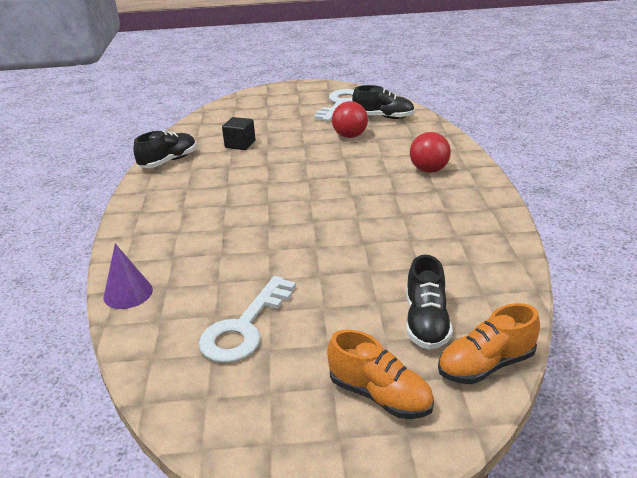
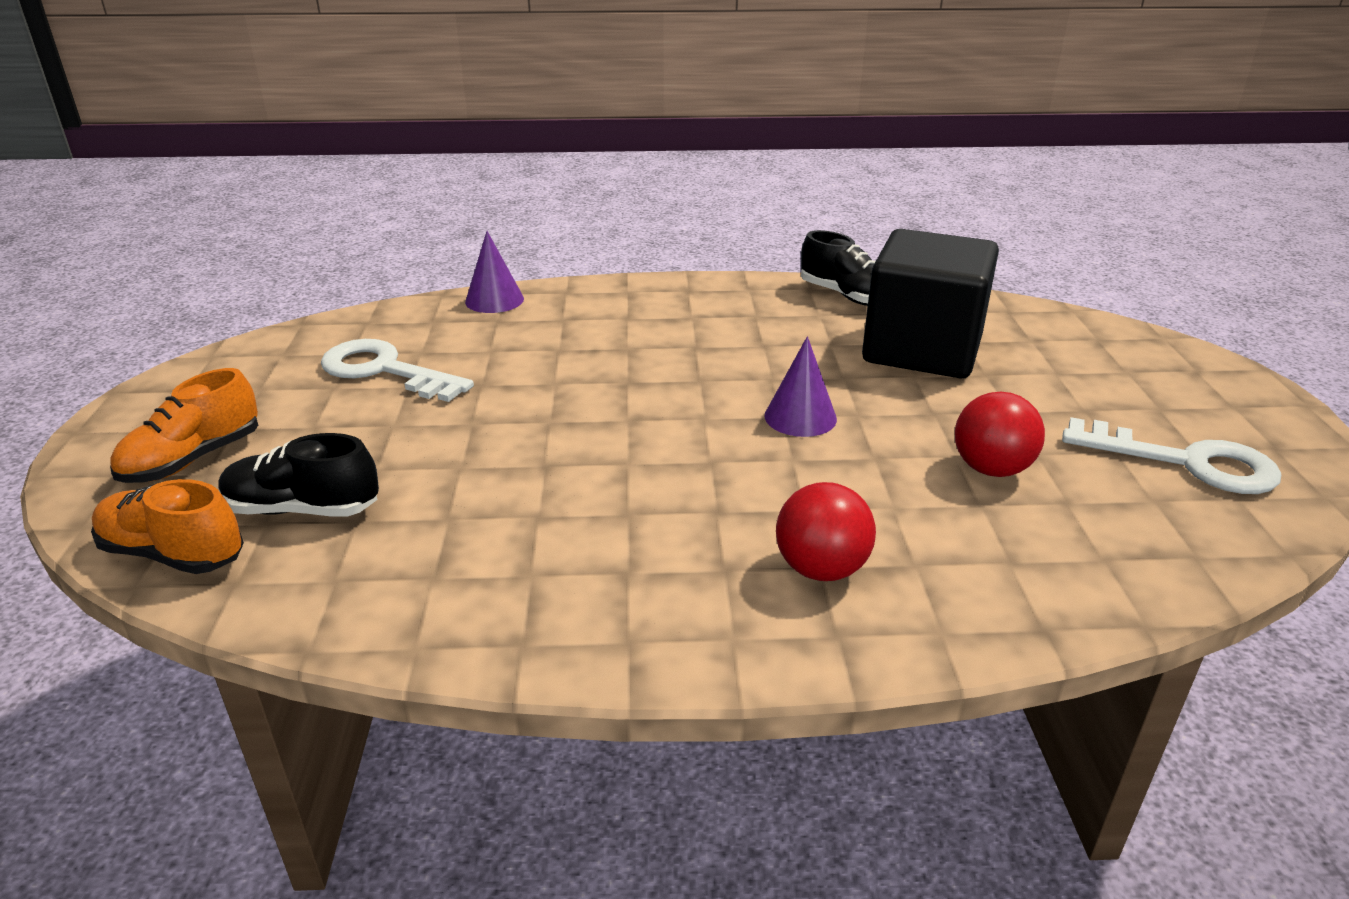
camera: 90 degrees right, 0 degrees up
(240, 144) = (922, 350): black cube -> black cube, size x2.27
(309, 174) = (800, 417): none -> purple cone
(383, 117) = (1126, 524): black shoe -> none
(486, 365) = (173, 554): orange shoe -> orange shoe turned 45 degrees counterclockwise

